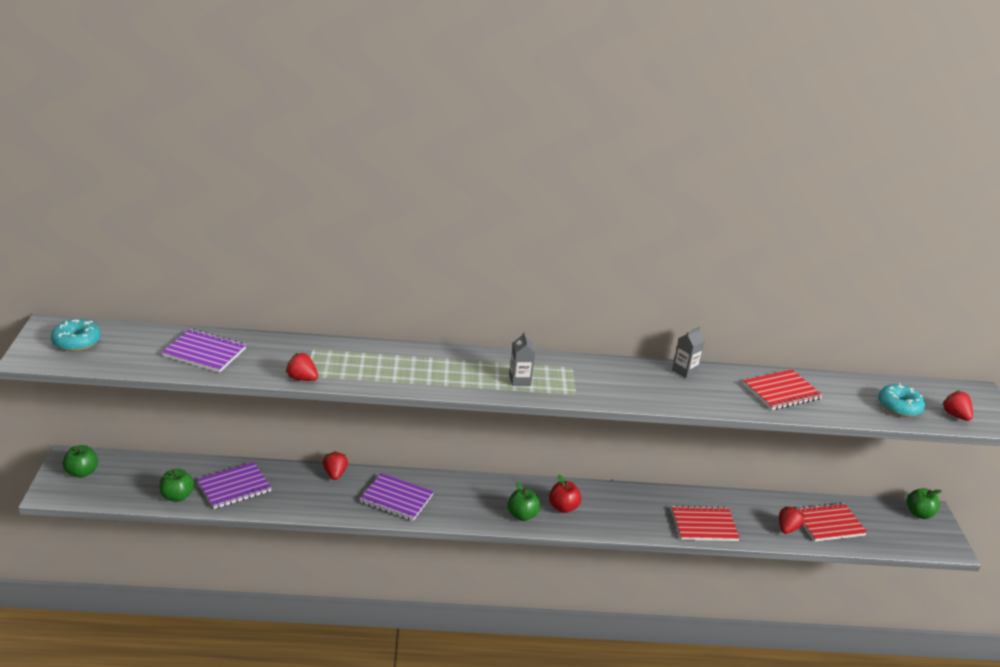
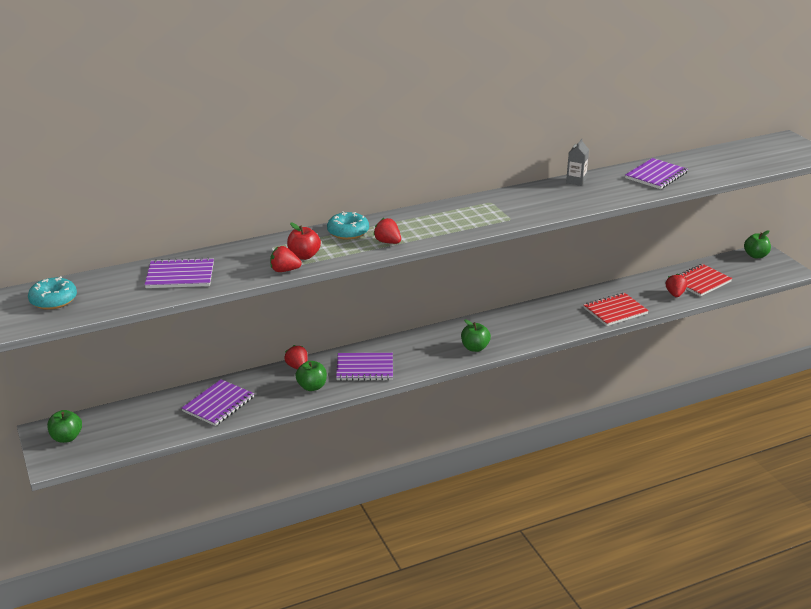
camera: 20 degrees left, 0 degrees up
(177, 496) = (173, 427): green apple -> green apple (312, 387)
(519, 380) = (460, 222): grey carton -> none
(563, 507) = (501, 332): red apple -> red apple (304, 256)
(781, 392) = (656, 175): red notebook -> purple notebook
(899, 407) = (742, 163): turquoise donut -> turquoise donut (348, 232)
(955, 415) = (783, 158): red strawberry -> red strawberry (388, 242)

